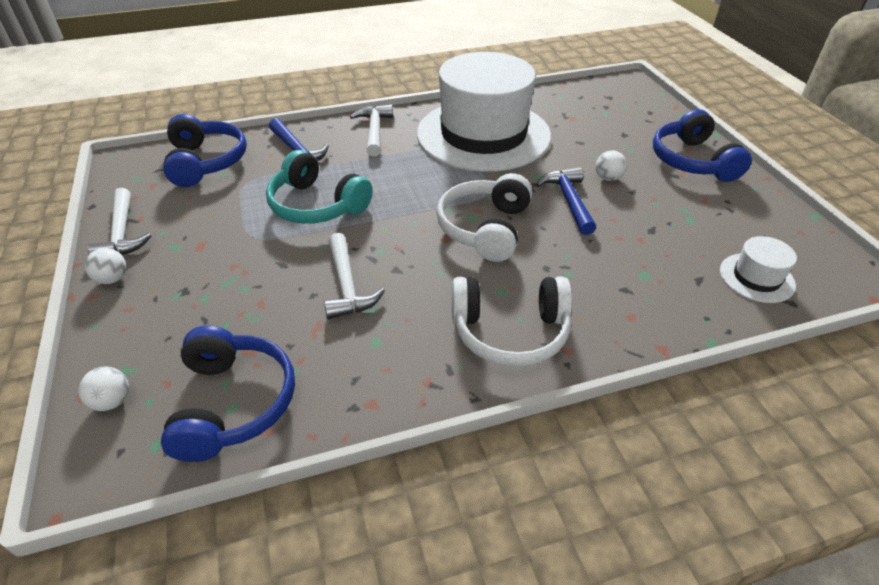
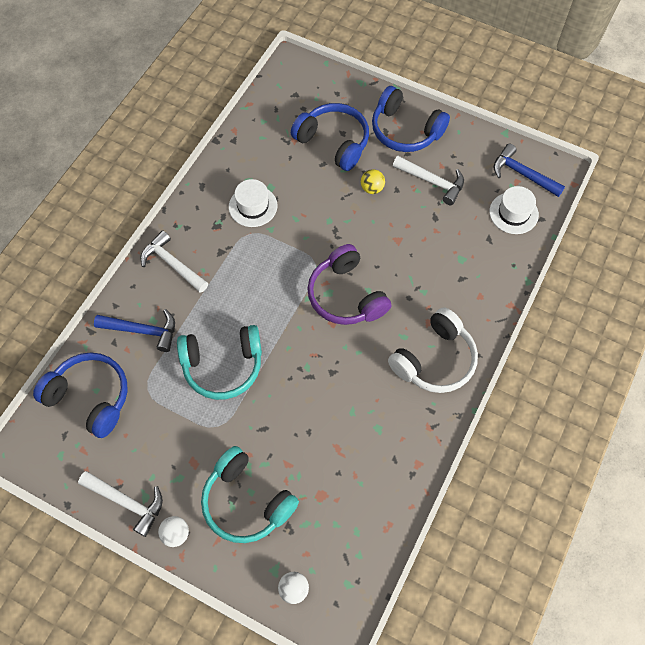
camera: 45 degrees left, 20 degrees up
(189, 302) = (246, 502): none -> turquoise headphones
(233, 403) = (354, 529): blue headphones -> blue headphones (333, 142)
(347, 286) = (320, 408): white hammer -> white hammer (432, 182)
(483, 134) = (253, 206): white hat -> white hat, size x0.40
(485, 228) = (346, 295): white headphones -> purple headphones
(568, 200) = (368, 229): blue hammer -> blue hammer (522, 174)
(608, 178) = (372, 188): white ball -> yellow ball

